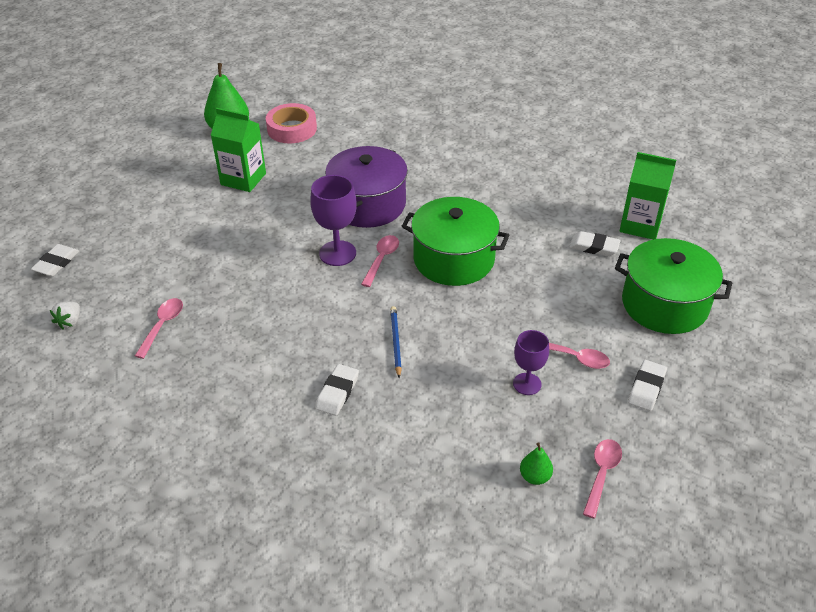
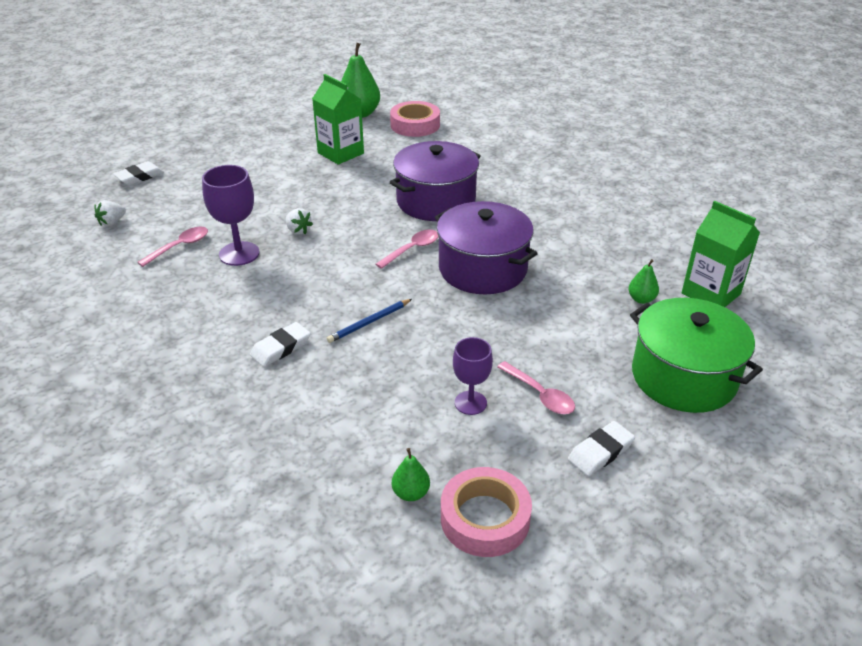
camera: 25 degrees right, 5 degrees down
(265, 273) = (298, 230): none -> white strawberry
(337, 253) = (375, 233): purple goblet -> purple goblet (239, 254)
(395, 342) = (369, 322): blue pencil -> blue pencil turned 150 degrees counterclockwise
(454, 259) = (483, 269): green pot -> purple pot
(594, 247) = (641, 299): white eraser -> green pear
(601, 474) = (485, 518): pink spoon -> pink tape

